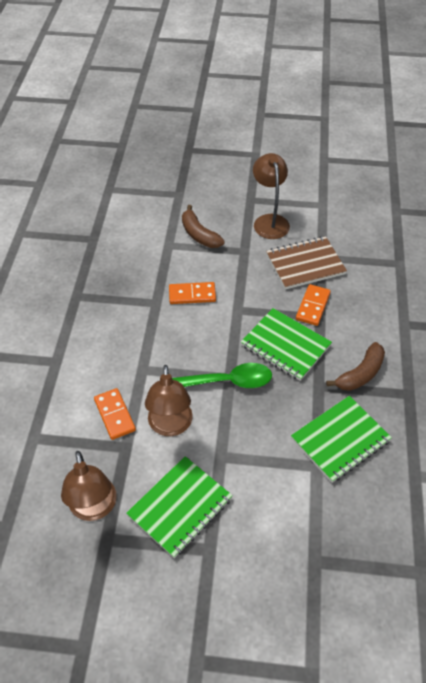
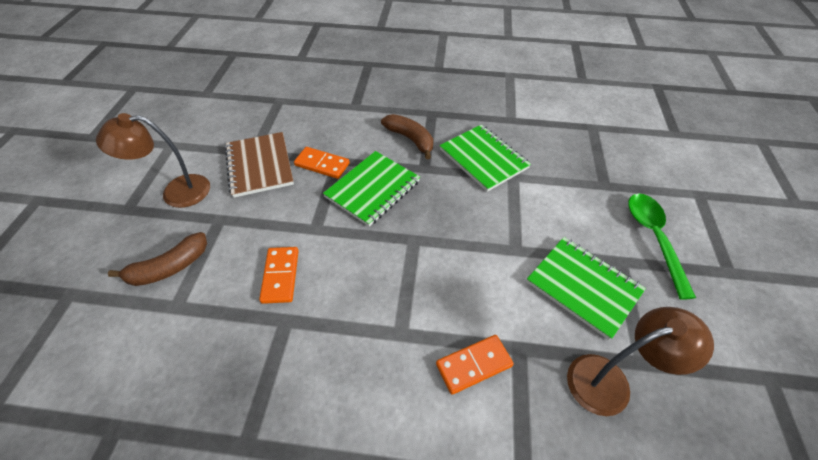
camera: 90 degrees left, 0 degrees up
(170, 426) = (484, 298): brown lamp -> none
(225, 382) = (420, 243): green spoon -> green spoon (654, 238)

